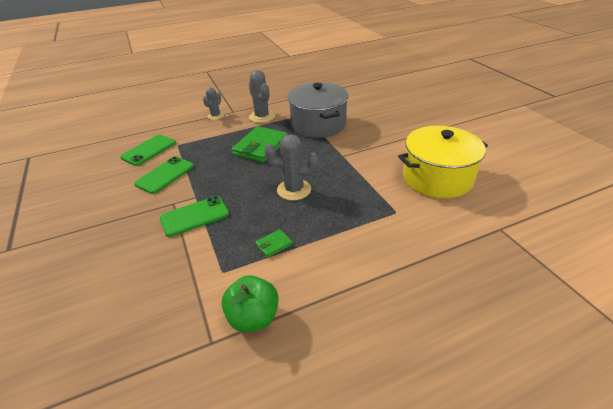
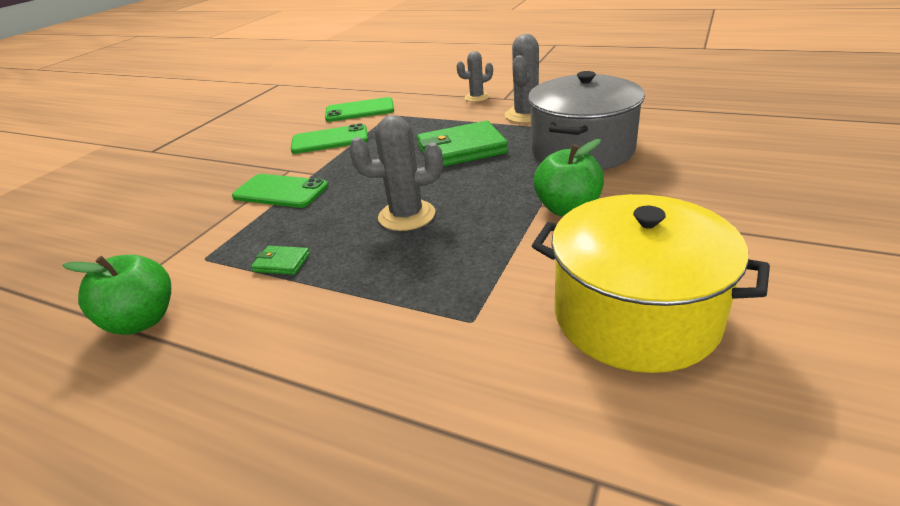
camera: 50 degrees right, 5 degrees down
(294, 190) = (406, 216): grey cactus -> grey cactus turned 60 degrees counterclockwise
(355, 152) = (567, 209): none -> green apple

